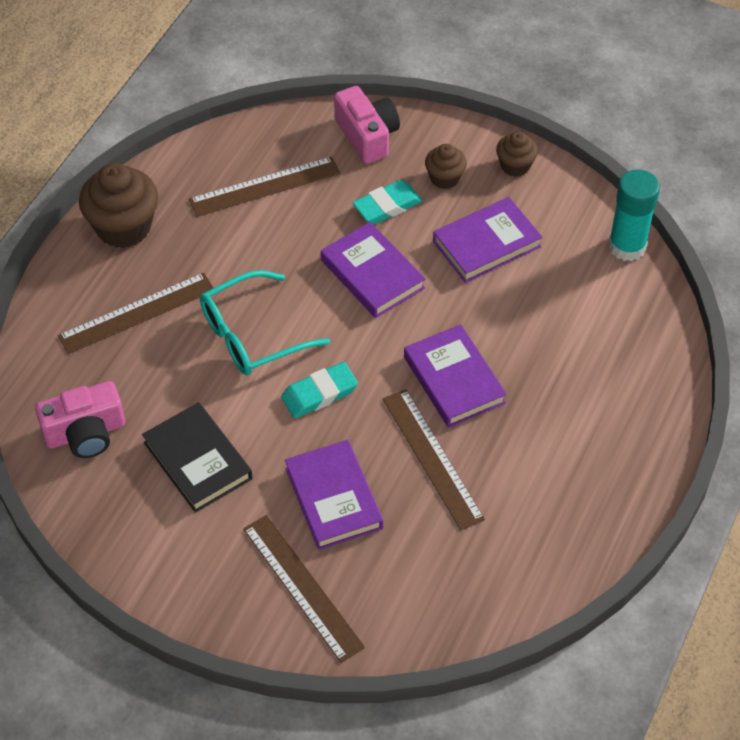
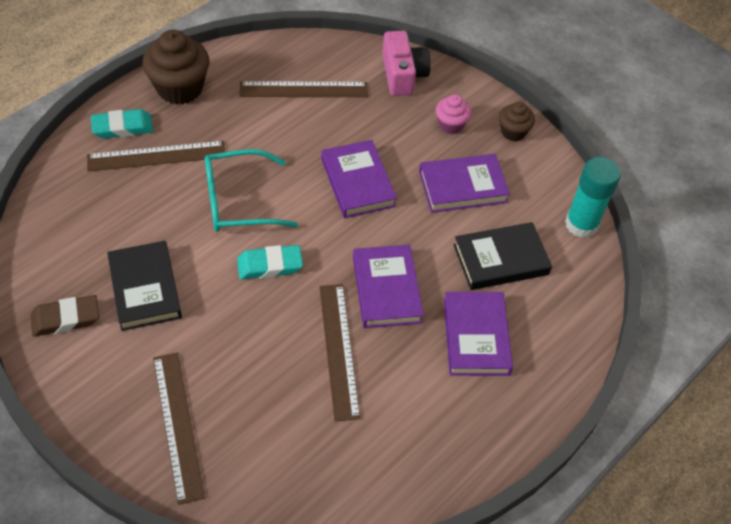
camera: 15 degrees right, 0 degrees up
(85, 433) = (68, 237): pink camera -> none
(128, 519) = (66, 319): none -> brown eraser
(333, 498) = (240, 357): purple book -> purple book (476, 336)
(387, 206) = (394, 133): turquoise eraser -> turquoise eraser (122, 127)
(444, 178) = (450, 125): brown cupcake -> pink cupcake
(559, 311) = (501, 260): none -> black book

